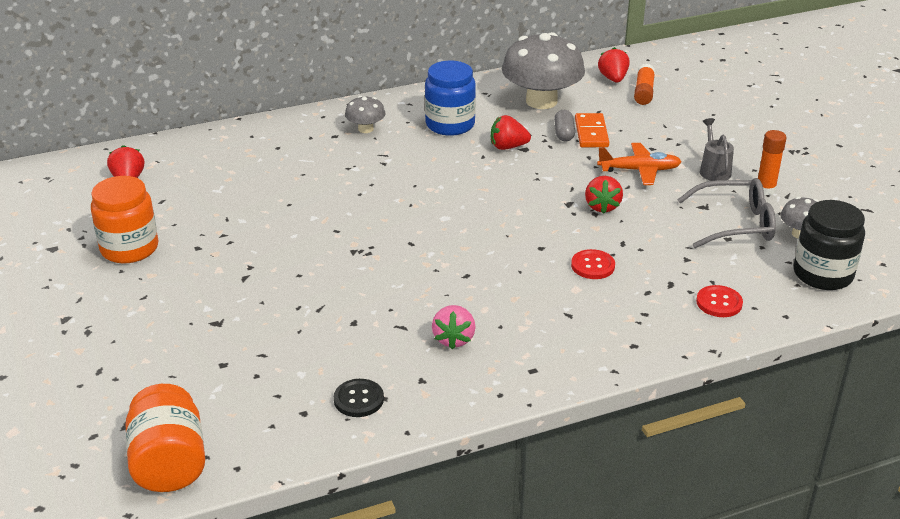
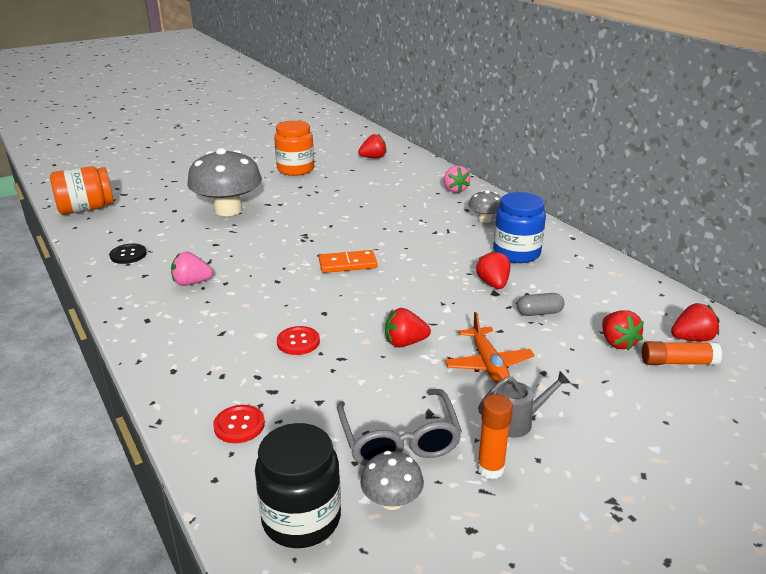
camera: 80 degrees right, 5 degrees down
(276, 135) = (455, 190): none -> pink strawberry
(541, 101) = (598, 296): grey mushroom -> grey mushroom (228, 210)
(591, 133) = (551, 329): orange domino -> orange domino (348, 264)
(614, 109) = (617, 342): none -> red strawberry

